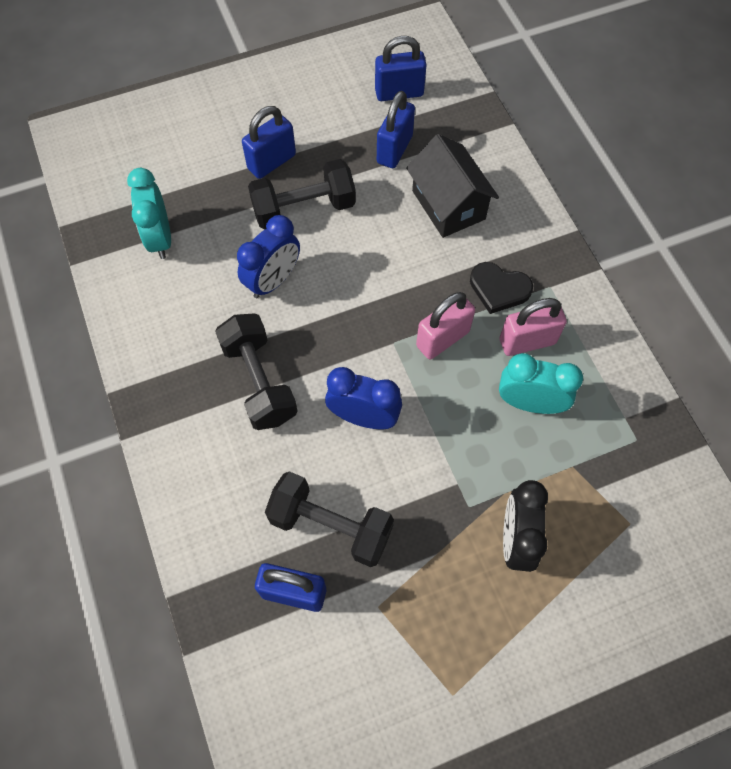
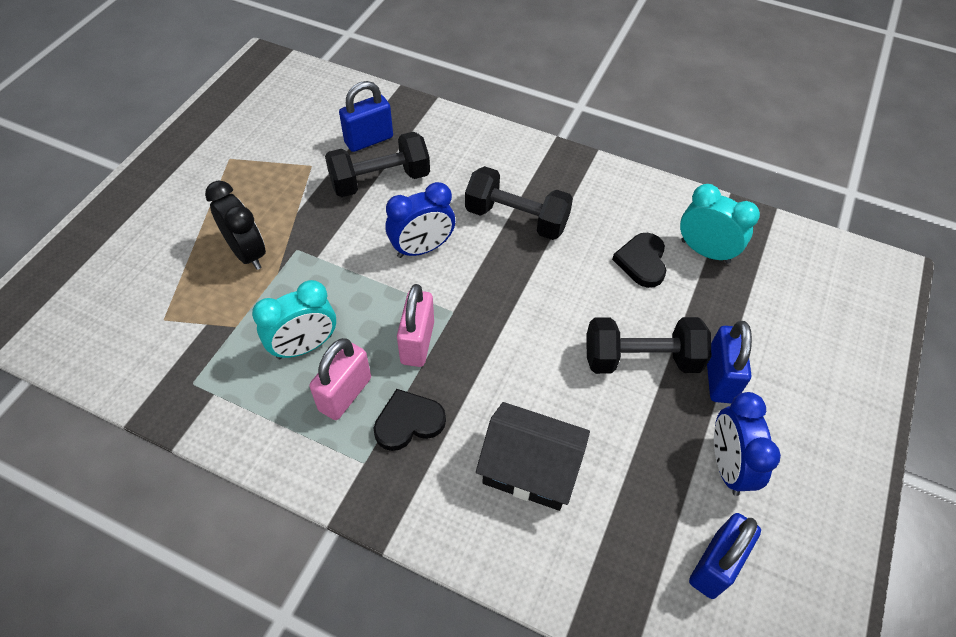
camera: 135 degrees right, 10 degrees down
(214, 268) = (642, 262): none -> black heart
(273, 281) = (590, 286): blue clock -> blue clock (727, 465)
(304, 209) = (641, 359): black dumbbell -> black dumbbell turned 60 degrees clockwise
(394, 149) = (640, 487): blue padlock -> none

